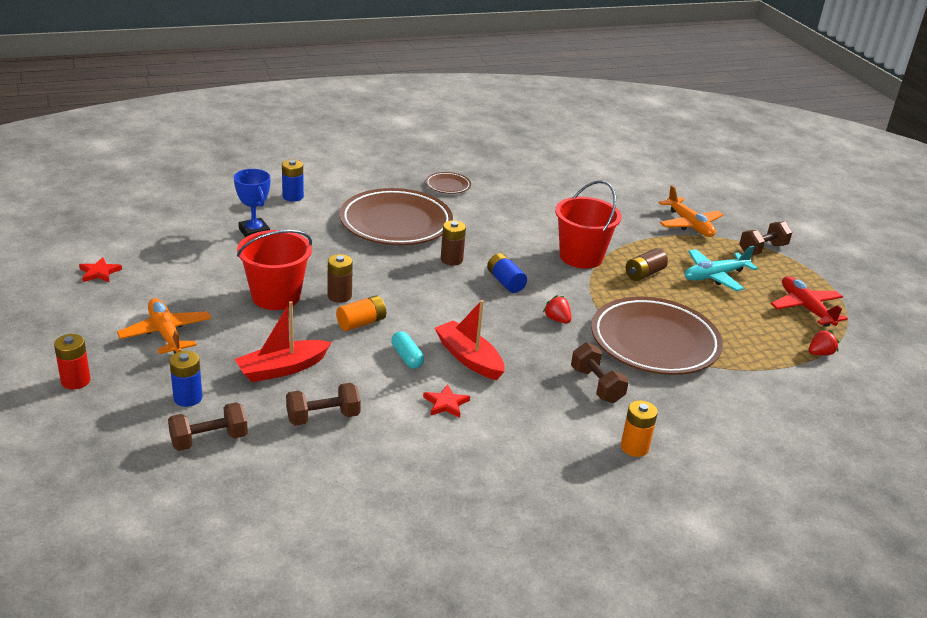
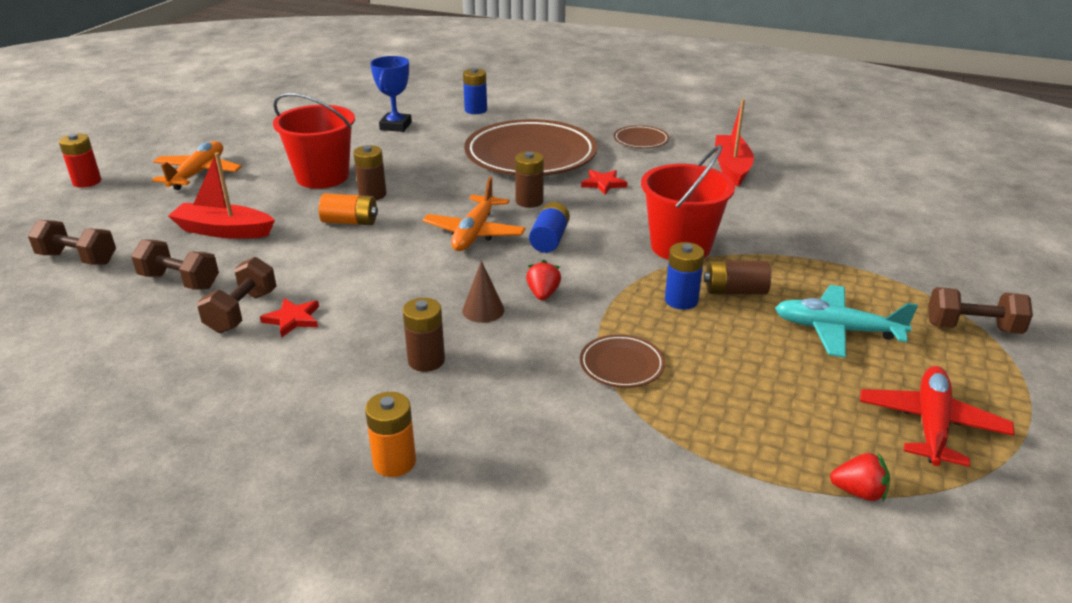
camera: 45 degrees right, 0 degrees up
(99, 272) = (237, 119): red star -> red star (603, 184)
(188, 398) = (124, 223): blue battery -> blue battery (681, 300)
(407, 357) = (335, 265): turquoise capsule -> none
(469, 358) = (387, 290): red boat -> red boat (731, 167)
(542, 344) = (483, 310): none -> brown cone
(561, 388) = (426, 360): none -> brown battery
(596, 385) = (470, 376): brown dumbbell -> brown dumbbell (242, 312)
(654, 342) = (621, 365): brown plate -> brown plate, size x0.43
(689, 225) = (894, 263): orange plane -> orange plane (474, 233)

